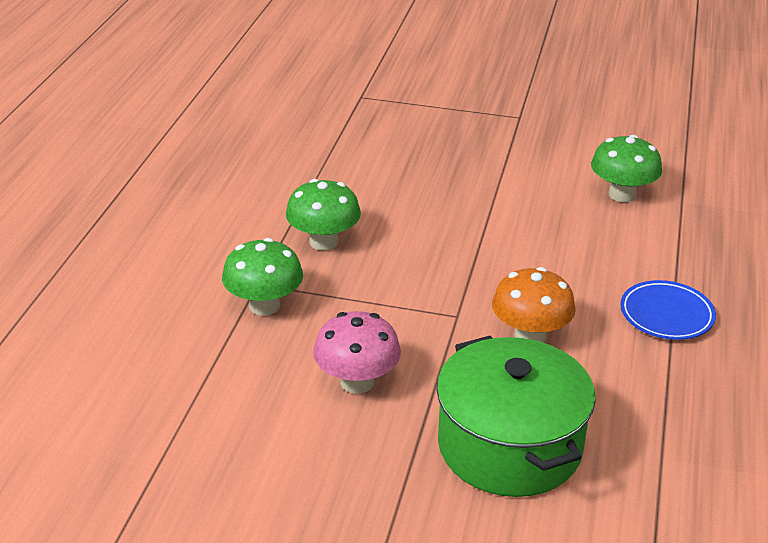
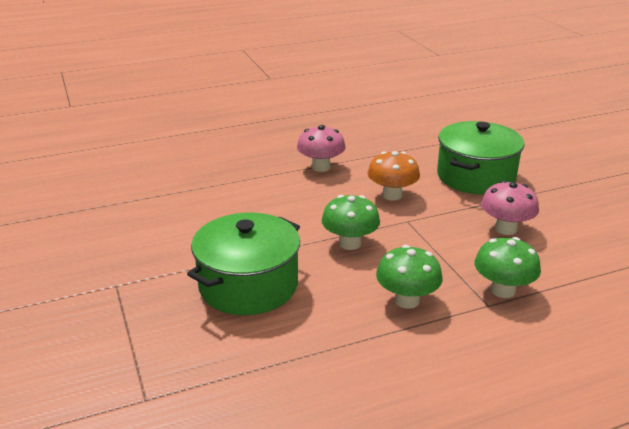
camera: 125 degrees left, 5 degrees down
(447, 173) = (248, 285): none -> green pot
(622, 194) = (205, 209): green mushroom -> green mushroom (350, 243)
(666, 315) = (321, 167): blue plate -> pink mushroom

